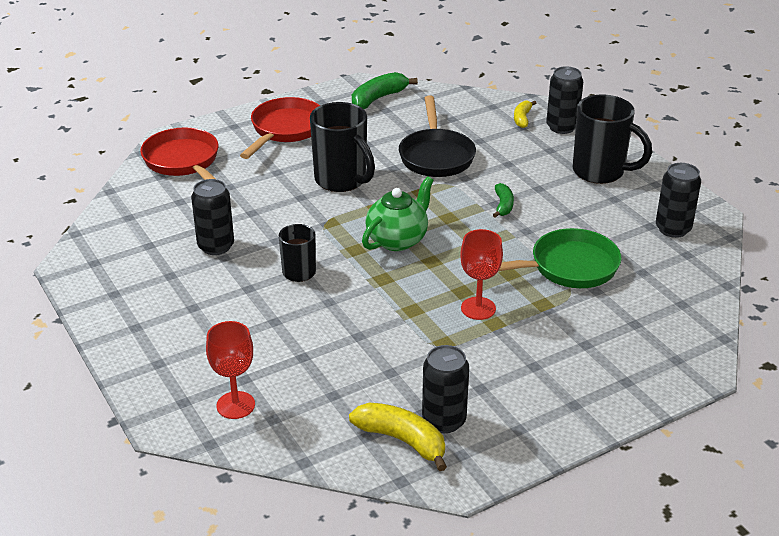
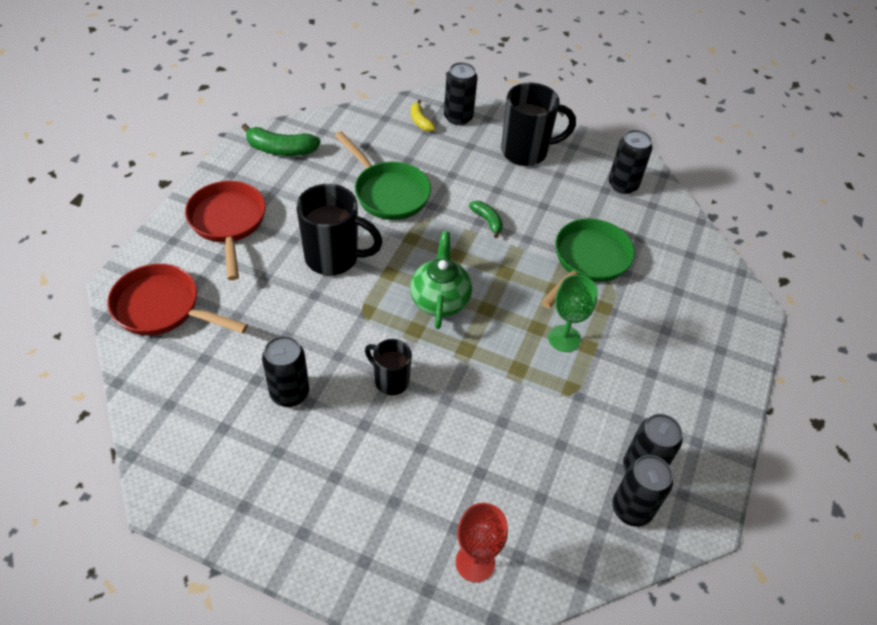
camera: 40 degrees left, 15 degrees up
(378, 98) = (281, 149): green banana -> green banana turned 90 degrees counterclockwise
(402, 440) = (632, 509): yellow banana -> black can
(436, 156) = (388, 192): black pan -> green pan
(478, 308) = (564, 338): red goblet -> green goblet

